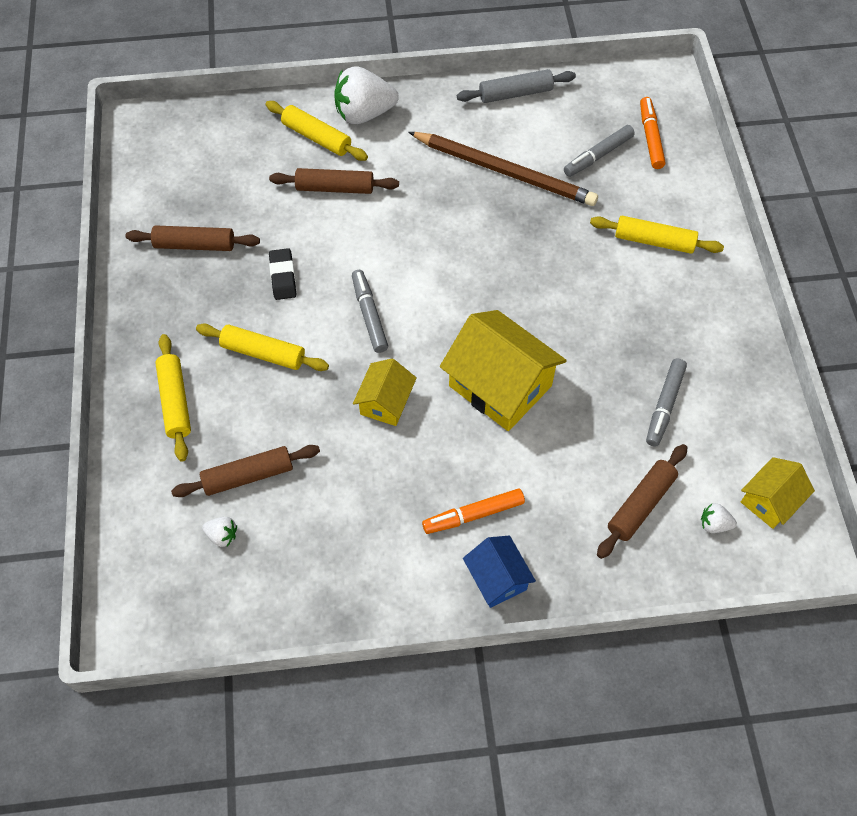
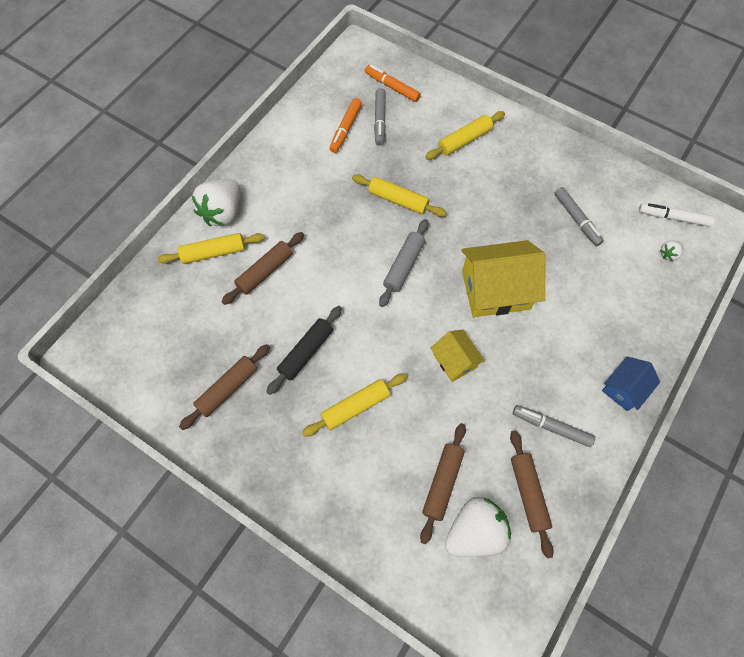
camera: 50 degrees left, 5 degrees up
(175, 401) = (345, 490): yellow rolling pin -> yellow rolling pin (398, 200)
(222, 535) = (475, 531): white strawberry -> white strawberry, size x2.26
(283, 277) = (306, 352): black eraser -> black rolling pin
(369, 315) = (382, 323): grey marker -> grey marker (551, 427)
(473, 515) = (572, 370): orange marker -> orange marker (345, 129)
(497, 578) = (624, 389): blue house -> blue house turned 60 degrees counterclockwise
(505, 171) = (345, 173): brown pencil -> none
(515, 93) = (292, 124): grey rolling pin -> grey rolling pin (404, 266)
(640, 505) = (630, 279): brown rolling pin -> brown rolling pin (528, 493)
(770, 500) = (673, 218): yellow house -> white marker

